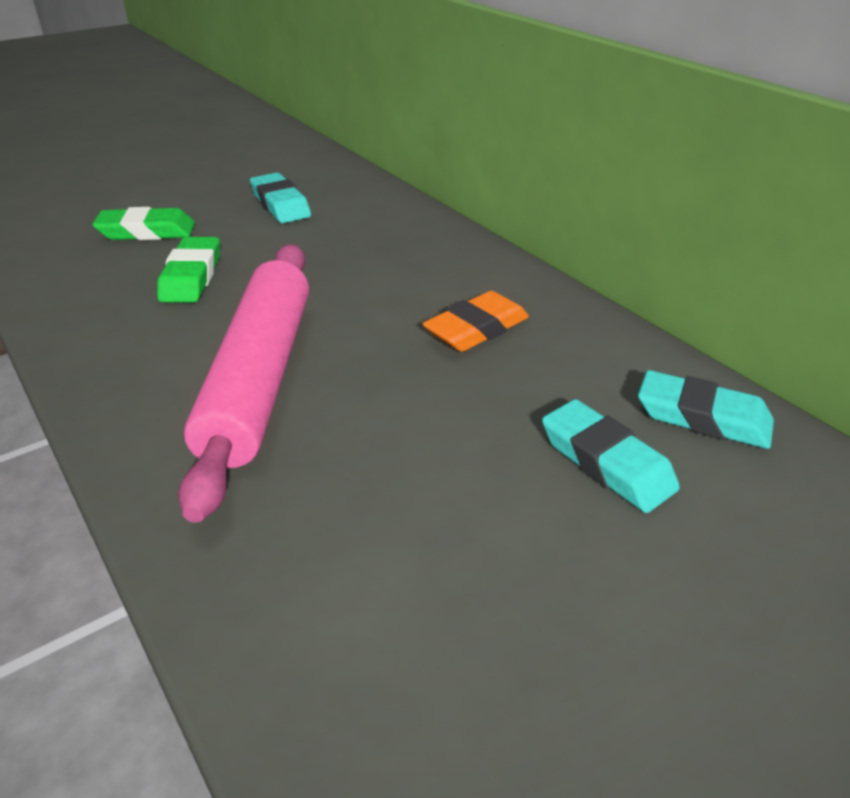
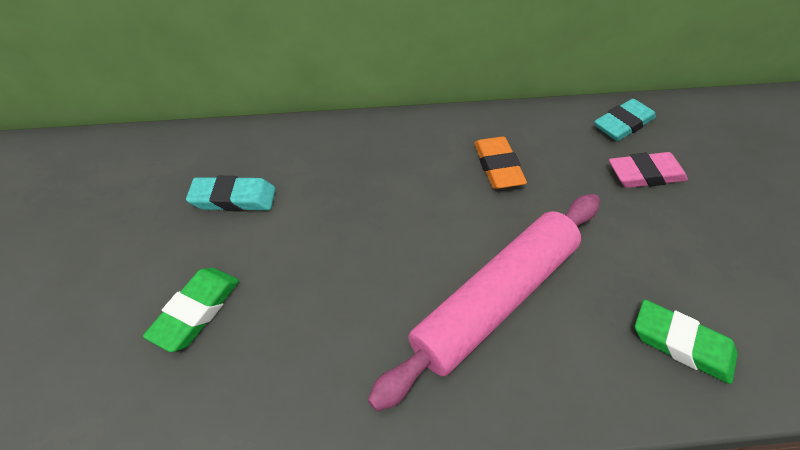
camera: 60 degrees left, 15 degrees up
(192, 276) = (315, 298): green eraser -> green eraser (681, 343)
(260, 378) = (495, 298): pink rolling pin -> pink rolling pin turned 75 degrees counterclockwise
(606, 462) = (644, 174): turquoise eraser -> pink eraser

